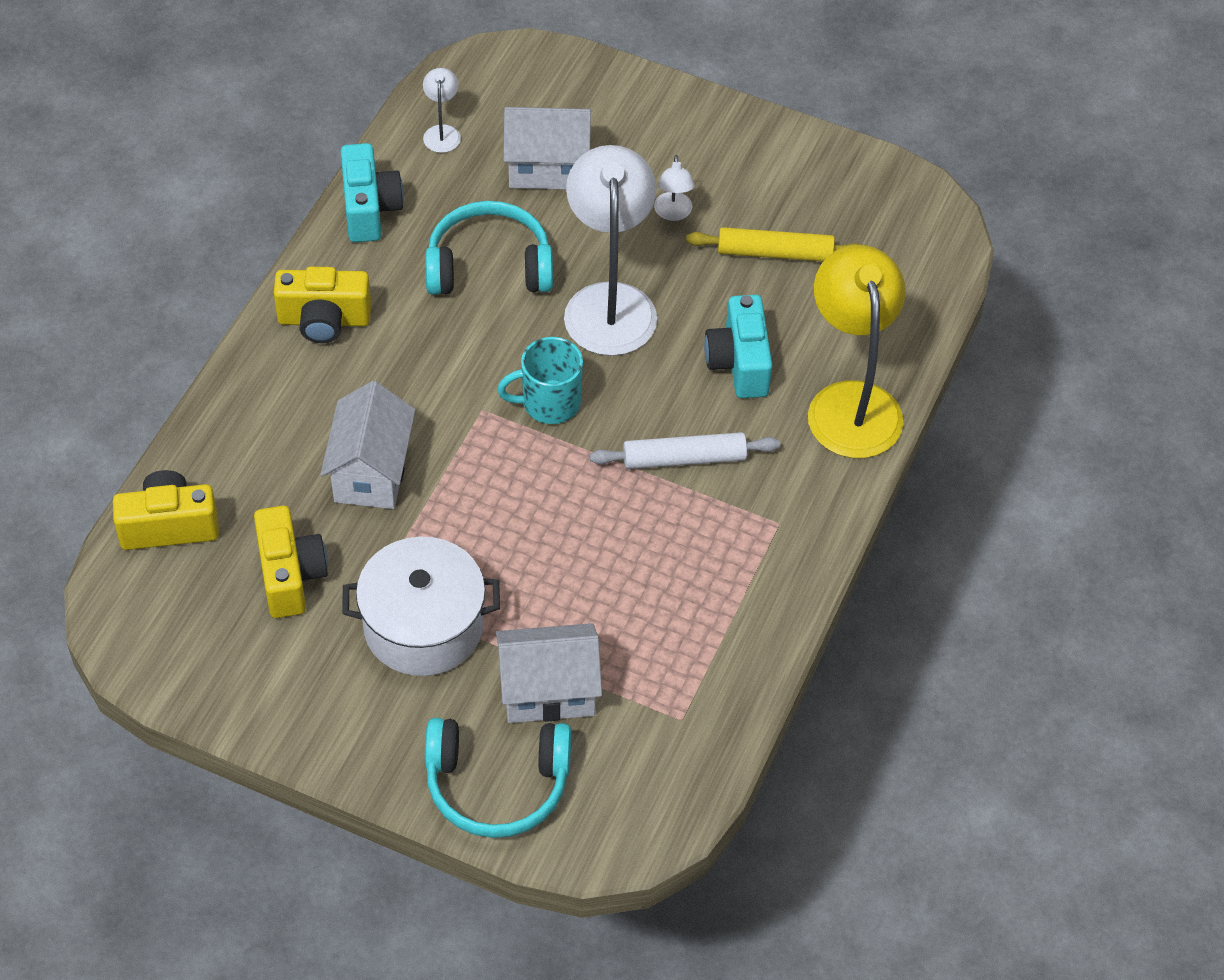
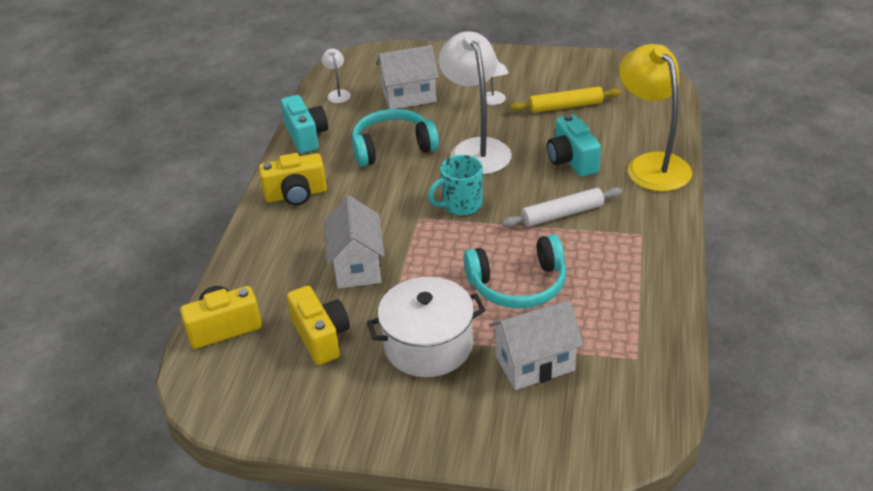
camera: 10 degrees left, 15 degrees down
(497, 785) = (524, 432): turquoise headphones -> turquoise headphones (518, 285)

